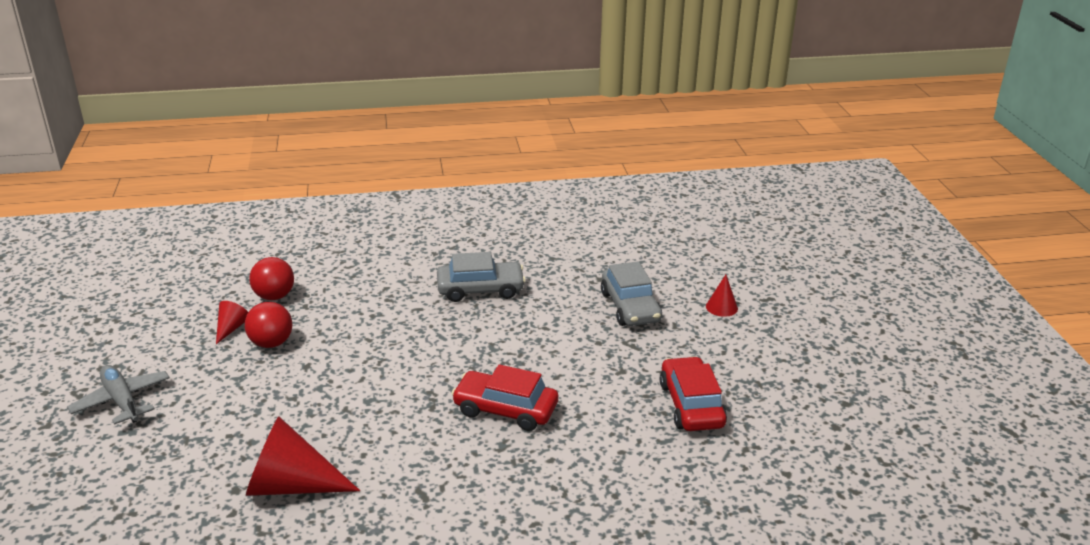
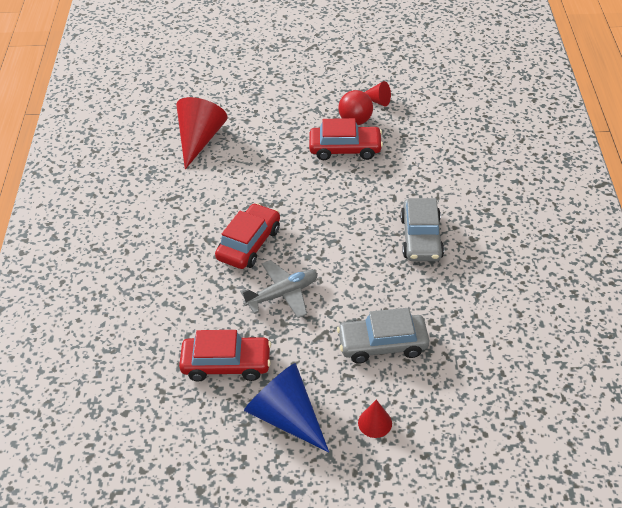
camera: 100 degrees right, 15 degrees up
(122, 401) = (301, 64): grey plane -> grey plane (282, 294)
(274, 296) = (419, 118): red ball -> none
(327, 348) = (345, 149): none -> red car
(738, 358) = (286, 416): none -> blue cone

